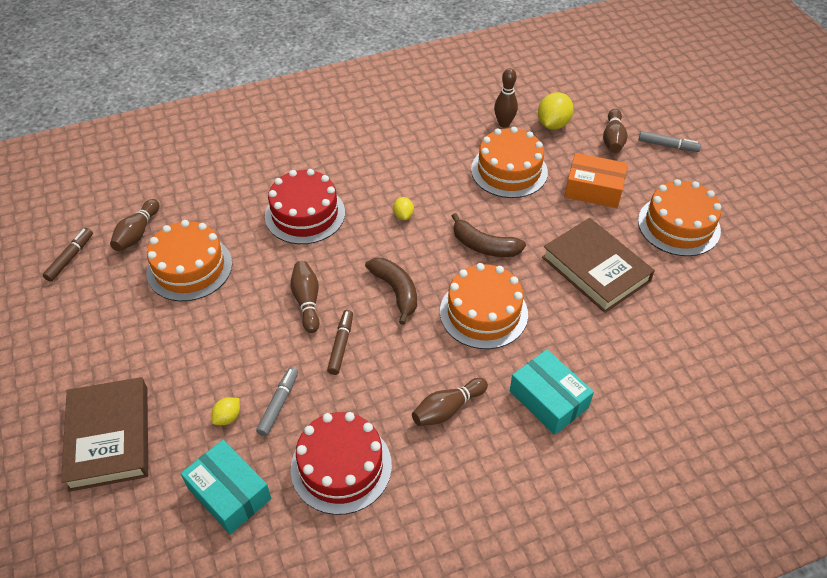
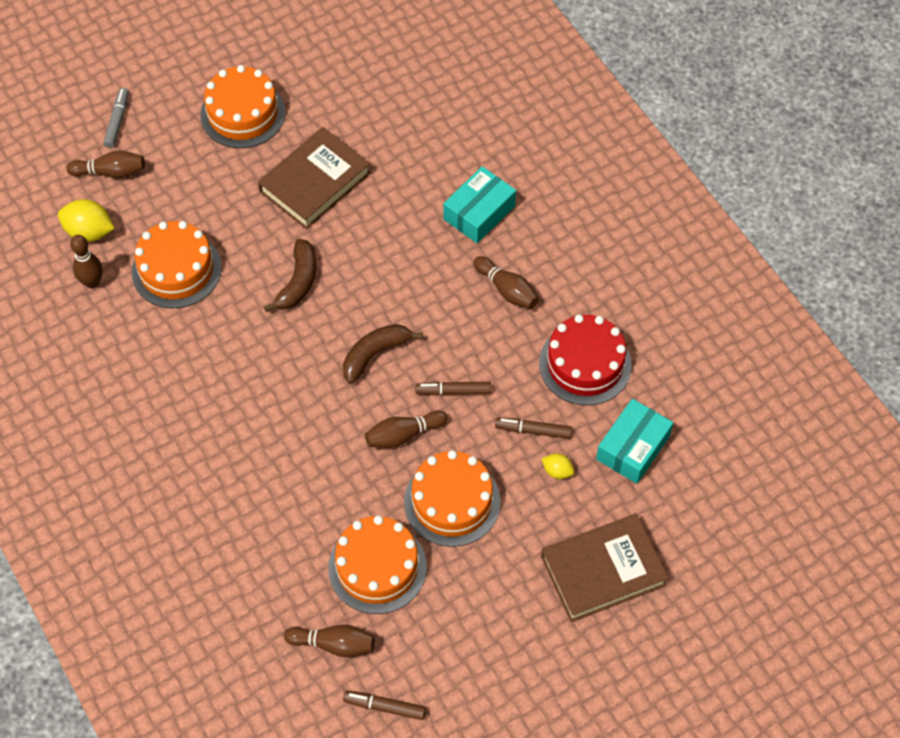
camera: 100 degrees left, 10 degrees up
(278, 404) = (533, 431): grey marker -> brown marker
(305, 214) = (276, 467): red cake -> none
(403, 215) = (263, 365): yellow lemon -> none
(483, 312) = (389, 273): orange cake -> orange cake (452, 501)
(593, 189) = (198, 188): orange box -> none

